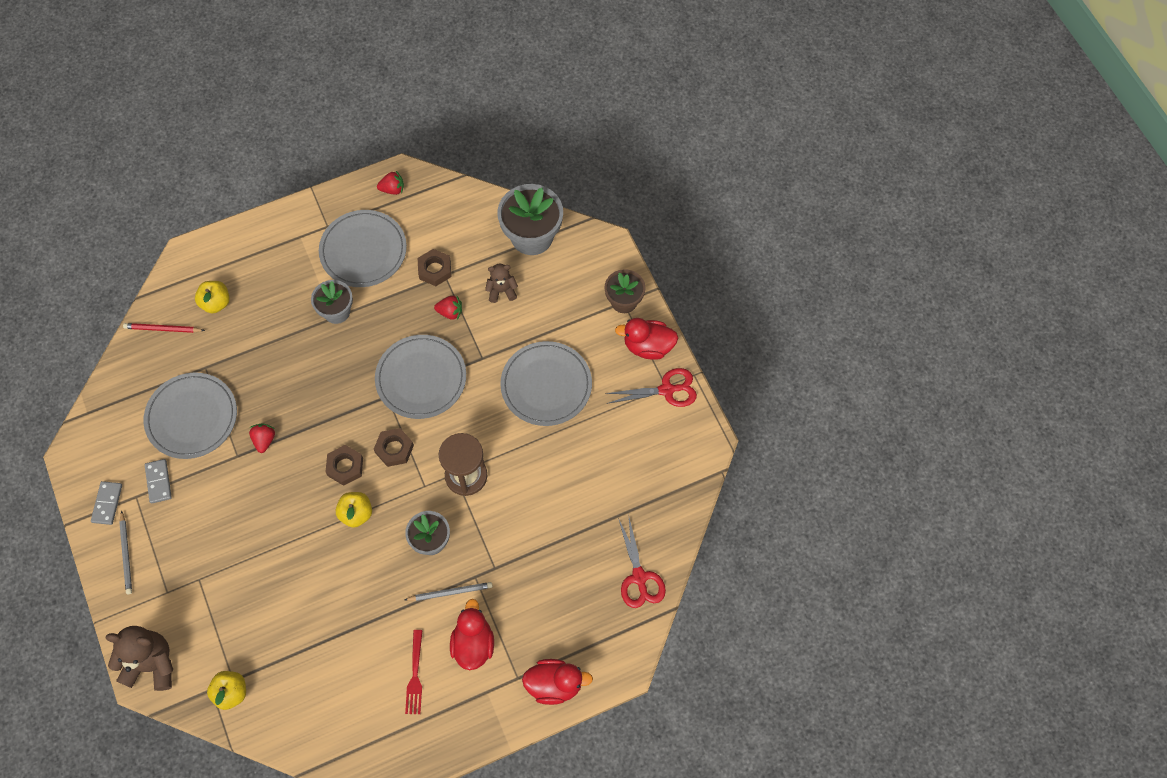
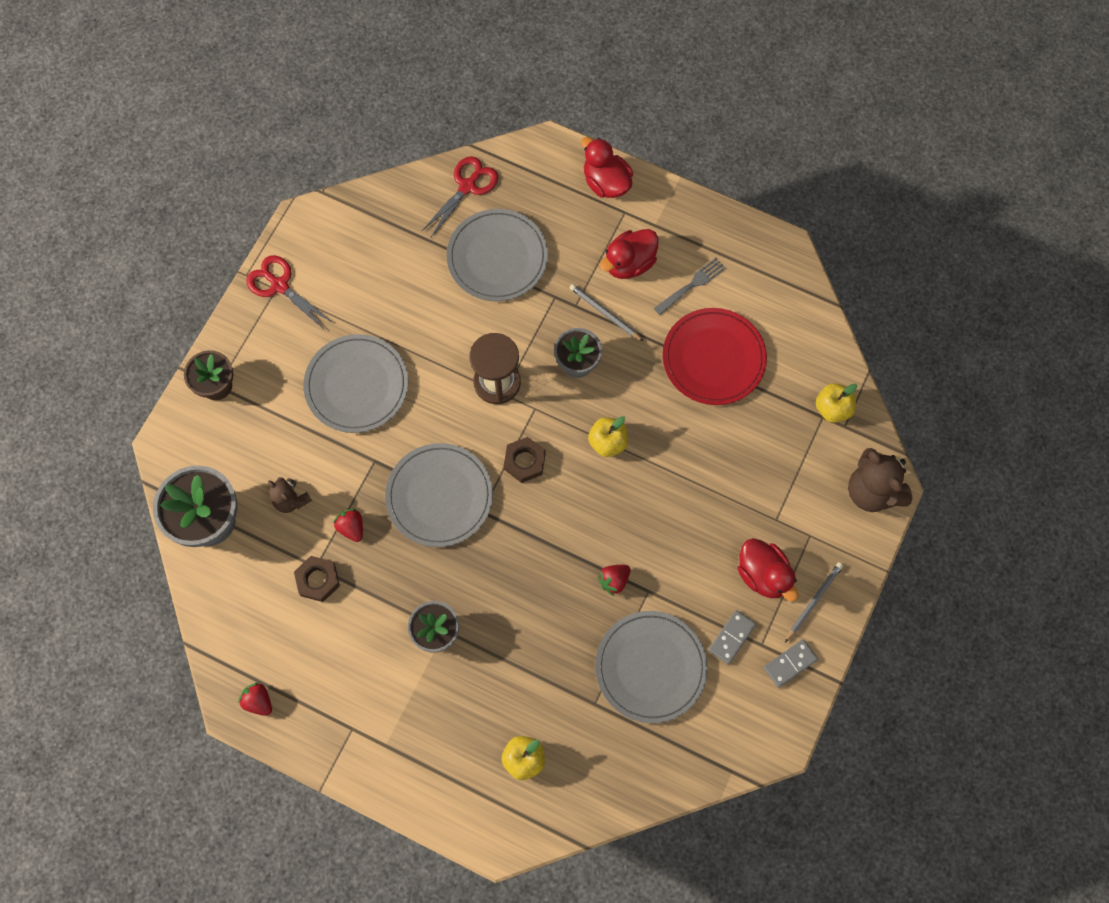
camera: 130 degrees left, 5 degrees up
(163, 329) = (593, 784): red pencil -> none
(345, 467) = (576, 488): brown nut -> none
(346, 640) = (713, 358): none -> red plate
(363, 251) = (351, 667): grey plate -> grey plate (497, 257)
(415, 676) = (692, 285): red fork -> grey fork
(648, 346) = (248, 331): red duck -> red duck (763, 575)

